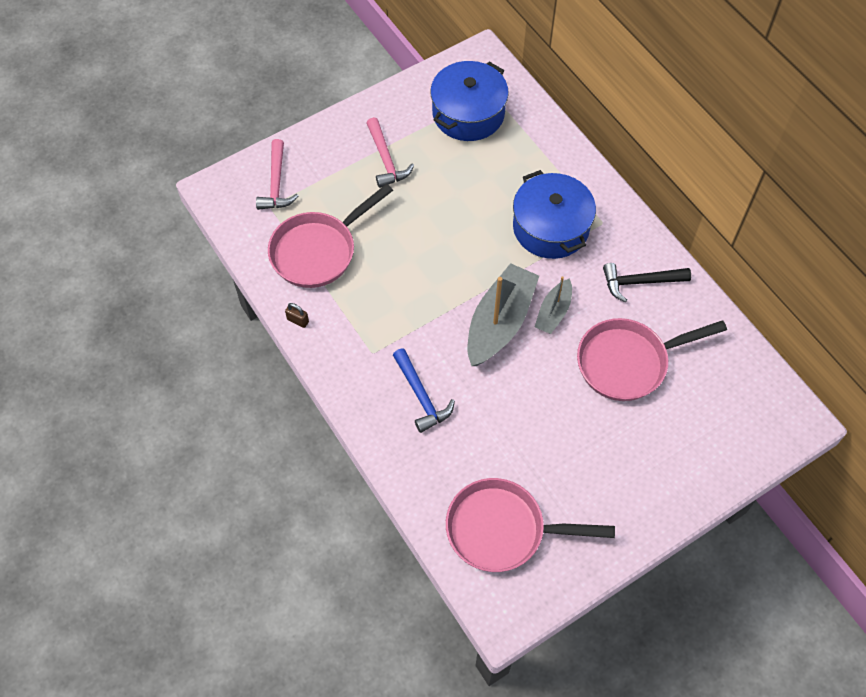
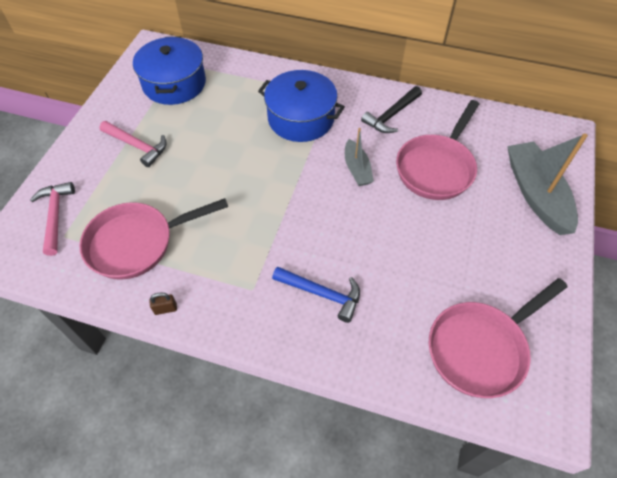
camera: 40 degrees left, 5 degrees down
(276, 183) = (55, 216): pink hammer -> pink hammer turned 150 degrees counterclockwise
(318, 251) = (137, 243): pink pan -> pink pan turned 60 degrees clockwise
(500, 322) = (327, 200): grey boat -> grey boat (535, 194)

